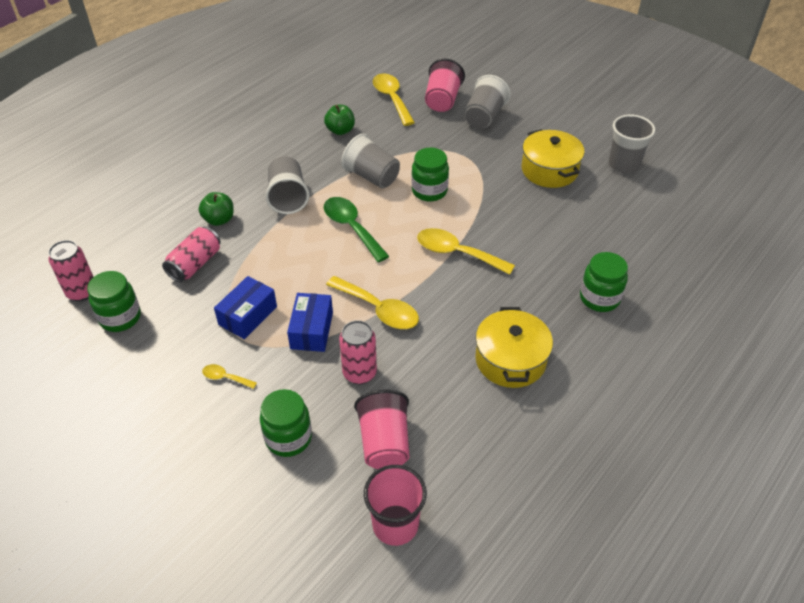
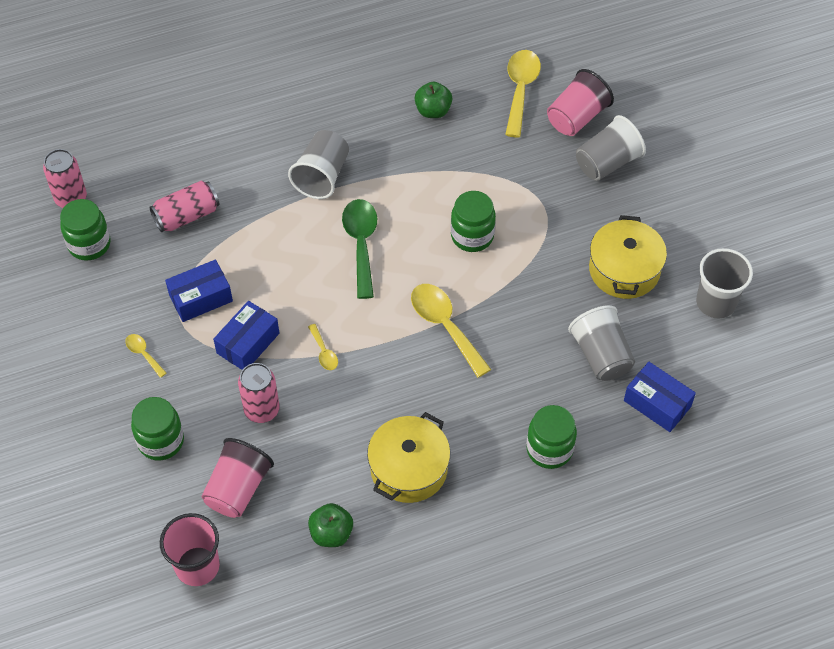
camera: 30 degrees right, 10 degrees up
(219, 220) = (239, 172): green apple -> green apple (331, 533)
(372, 176) = (425, 189): grey cup -> grey cup (601, 355)
(379, 310) = (324, 352): yellow spoon -> yellow spoon, size x0.49
(643, 237) = (657, 403): none -> blue box

